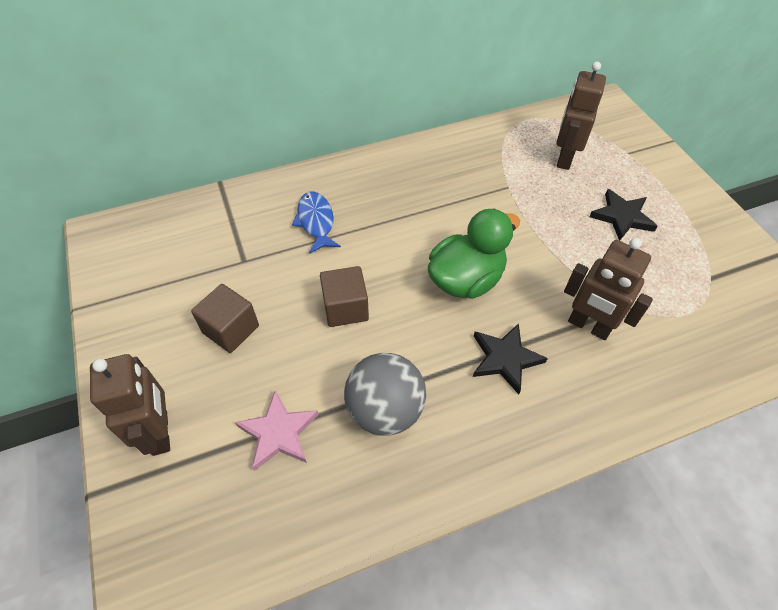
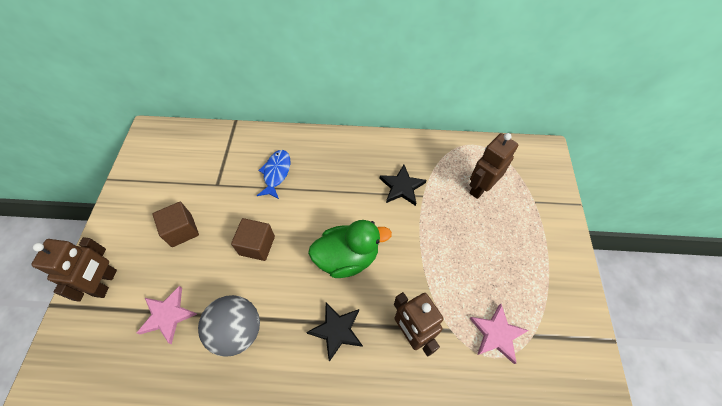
camera: 25 degrees right, 5 degrees up
(622, 217) = (494, 254): black star -> black star (402, 187)
(675, 291) = (497, 334): none -> pink star

